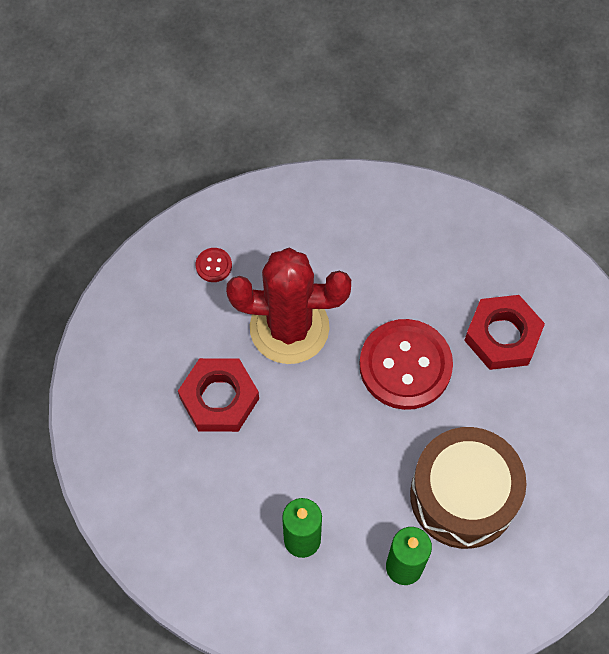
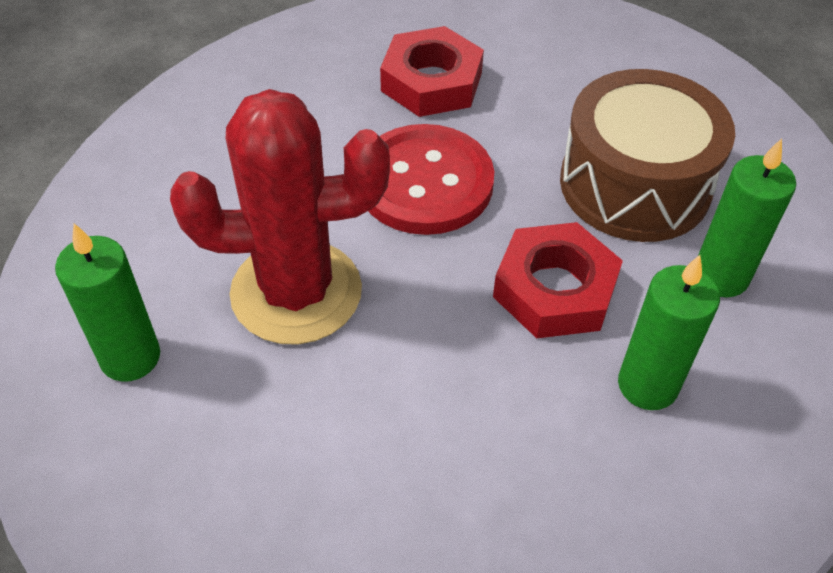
camera: 70 degrees left, 15 degrees down
(213, 265) = (130, 357): red button -> green candle
(219, 398) = (366, 423): red nut -> red nut (554, 289)
(289, 327) = (296, 292): red cactus -> red cactus turned 60 degrees clockwise

